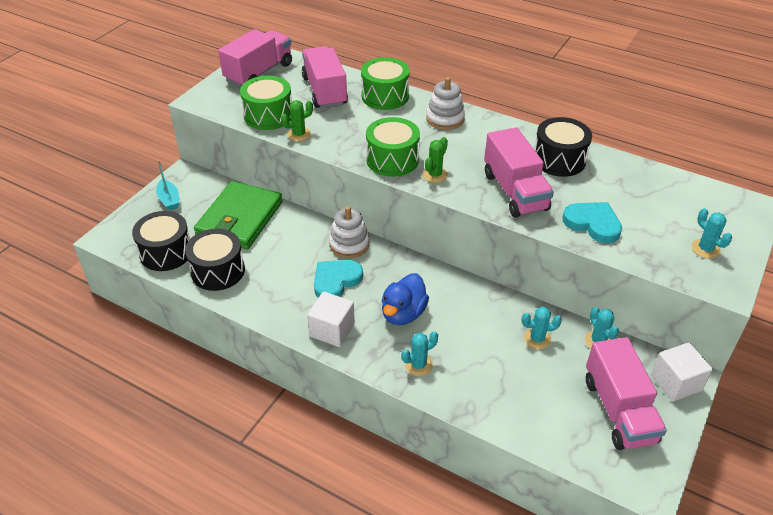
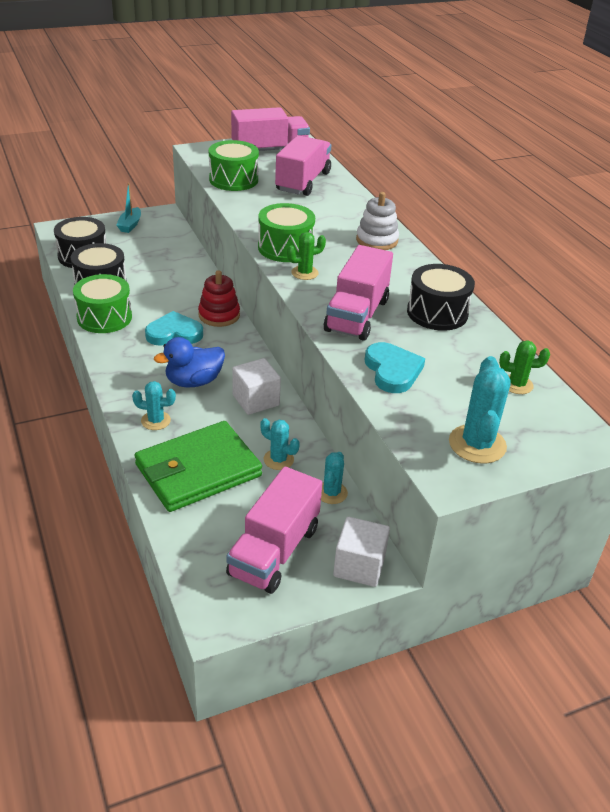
camera: 35 degrees right, 5 degrees down
(240, 219) = (162, 260): green wallet -> green wallet (198, 470)
(299, 134) = (237, 201): green cactus -> green cactus (517, 384)
(332, 330) = (125, 362): white cube -> white cube (256, 400)
(349, 244) = (219, 315): white stacking toy -> red stacking toy
(385, 96) = (348, 204): green drum -> green drum (104, 317)
(705, 249) = (477, 444): turquoise cactus -> turquoise cactus, size x1.66

